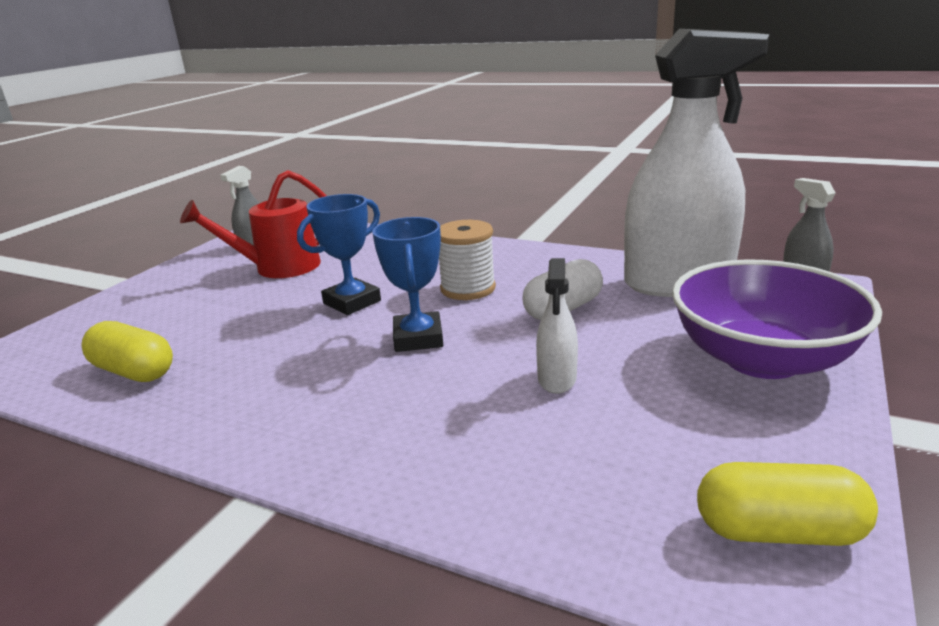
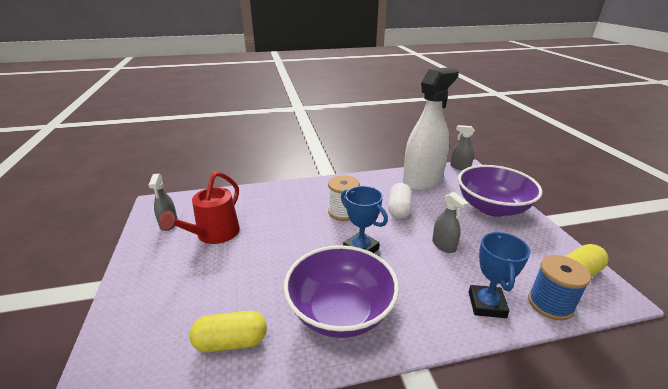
camera: 40 degrees left, 5 degrees up
(276, 394) = (340, 311): none -> purple bowl
(352, 302) = (296, 241): blue trophy -> blue trophy (486, 304)
(557, 379) = (444, 245): white spray bottle -> grey spray bottle
(615, 542) = (550, 304): none -> blue spool

